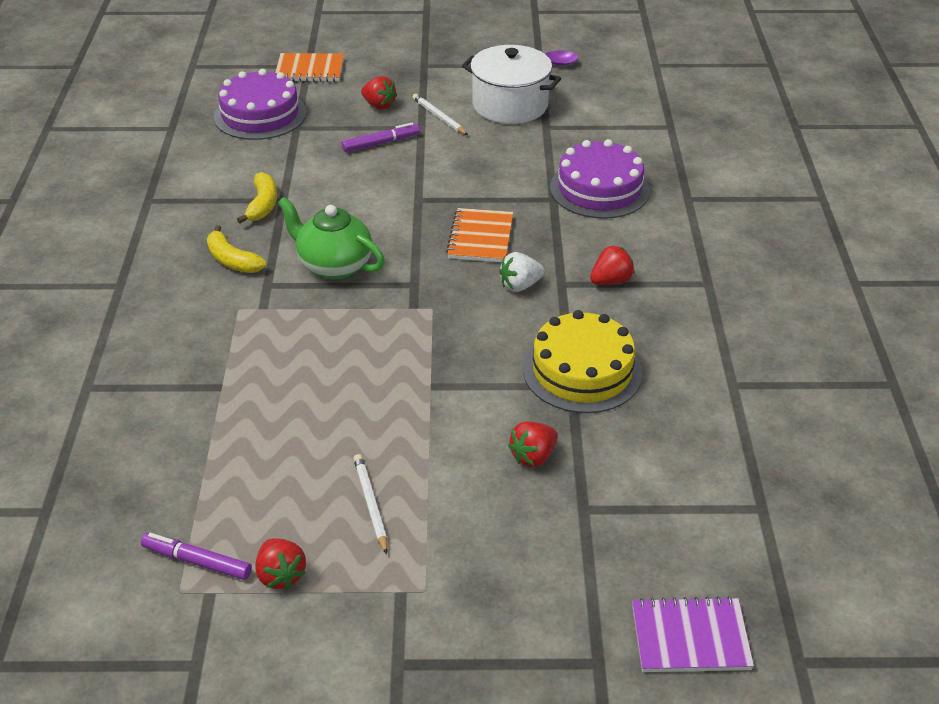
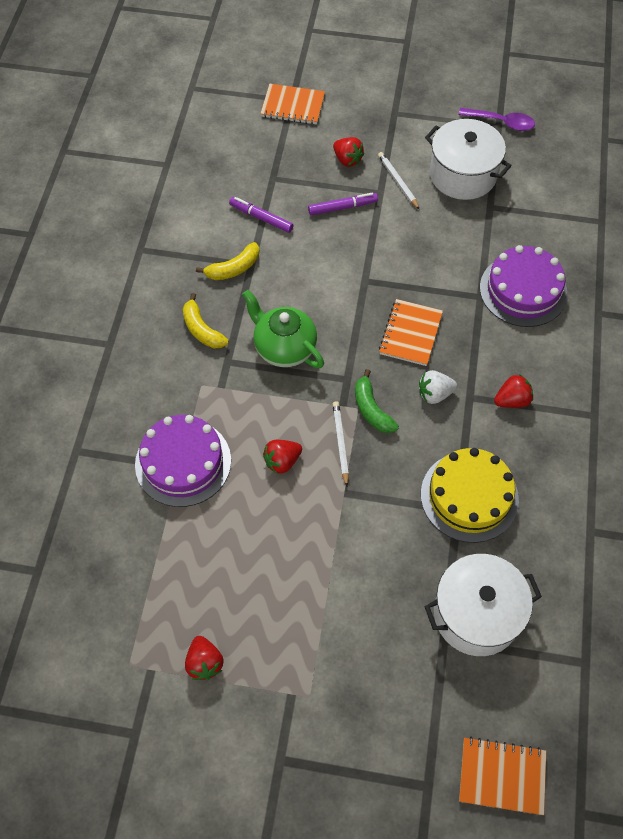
camera: 10 degrees right, 20 degrees up
(197, 561) = (144, 639): purple marker -> purple marker (261, 218)
(260, 115) = (243, 158): purple cake -> purple cake (183, 462)
(263, 205) = (233, 268): yellow banana -> yellow banana turned 45 degrees clockwise
(370, 504) = (280, 606): white pencil -> white pencil (340, 443)
(449, 307) = (371, 409): none -> green banana
(533, 456) = (414, 580): red strawberry -> red strawberry (282, 461)
(617, 479) = (476, 614): none -> white pot
(690, 637) = (502, 776): purple notebook -> orange notebook

